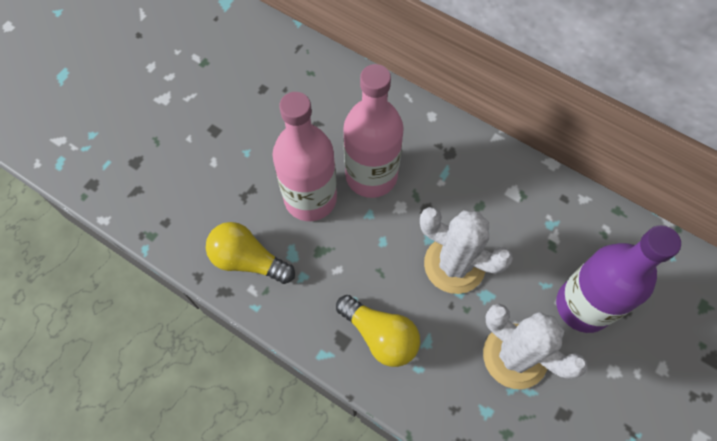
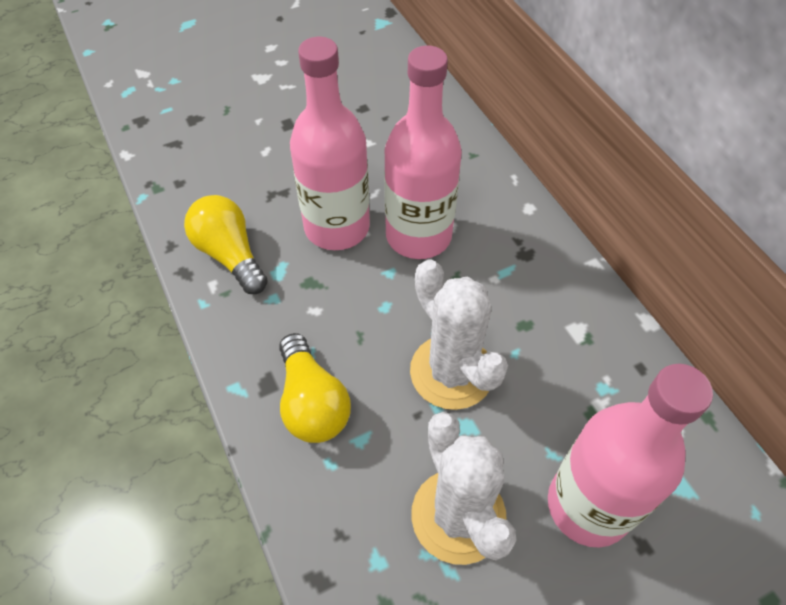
camera: 30 degrees right, 10 degrees down
(583, 306) = (588, 505): purple bottle -> pink bottle

